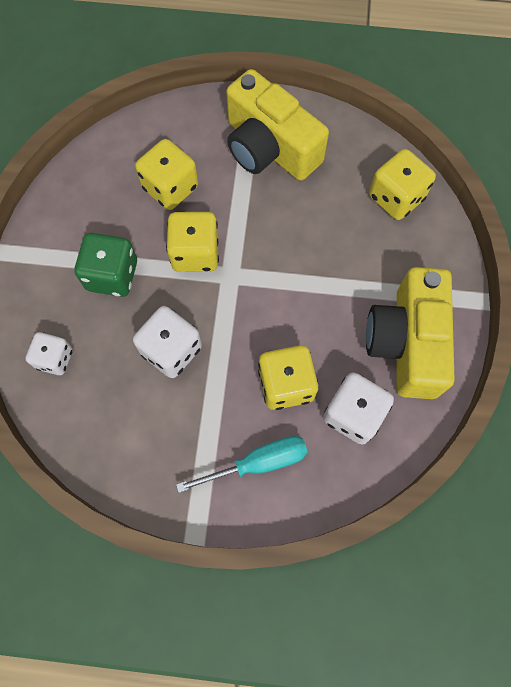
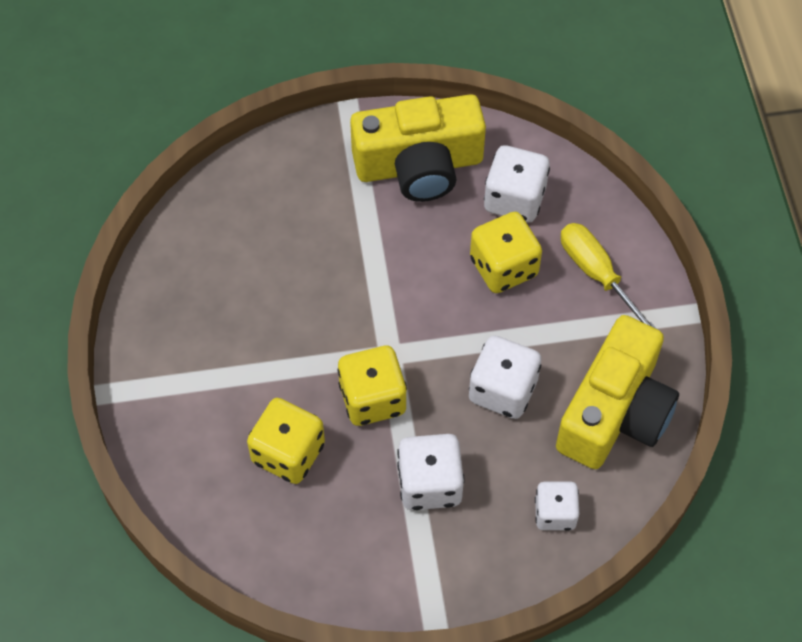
camera: 105 degrees left, 10 degrees down
(112, 275) = (429, 484): green dice -> white dice
(259, 462) = (596, 273): turquoise screwdriver -> yellow screwdriver
(269, 147) = (199, 353): yellow camera -> yellow camera (615, 412)
(396, 198) = (239, 204): yellow dice -> none

